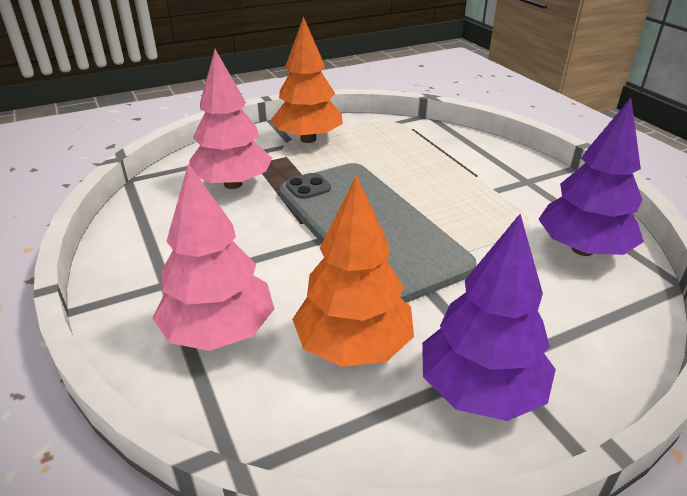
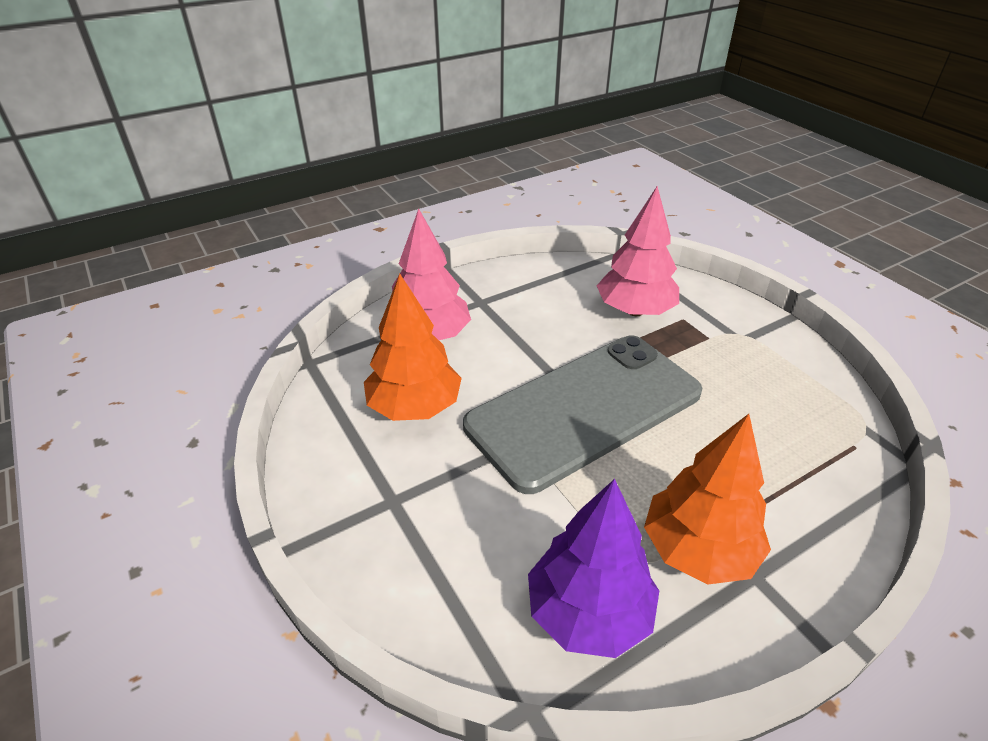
camera: 85 degrees right, 5 degrees up
(308, 139) = (760, 350): orange tree -> orange tree (698, 550)
(480, 390) = (363, 485): purple tree -> none

